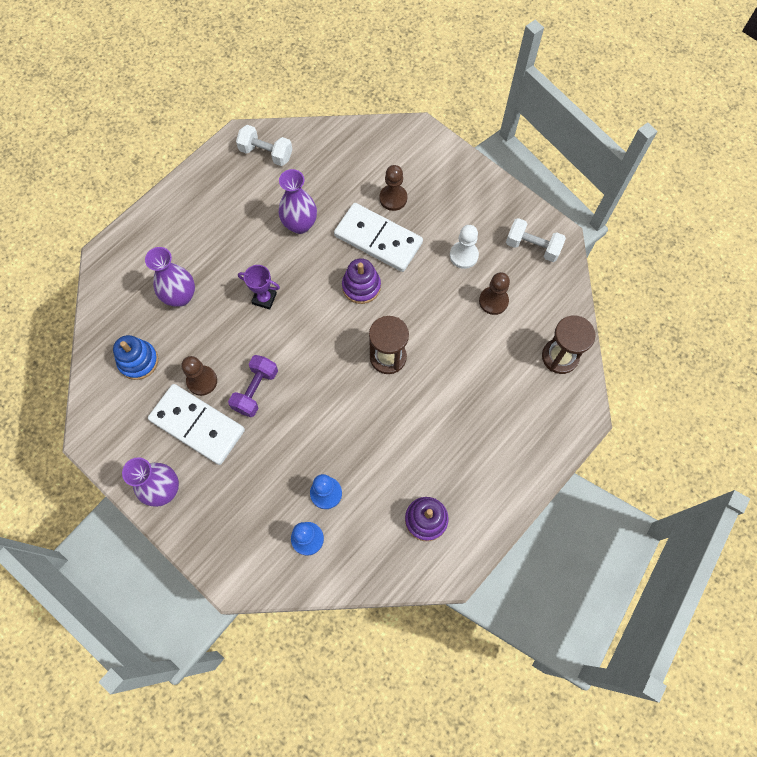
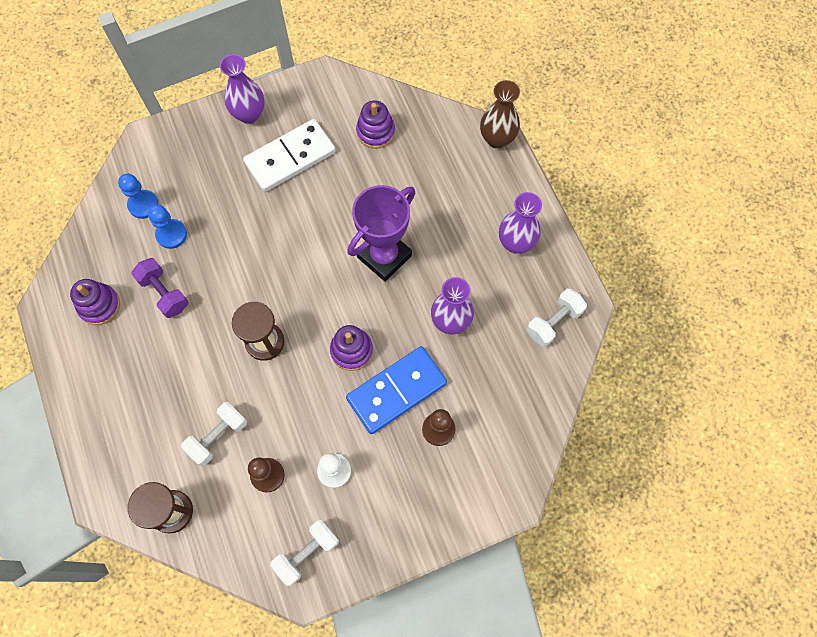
camera: 115 degrees right, 0 degrees up
(106, 256) = (497, 139): none -> brown vase
(138, 361) = (375, 132): blue stacking toy -> purple stacking toy
(180, 296) = (423, 186): purple vase -> purple vase (516, 243)
(202, 381) = (329, 175): brown pawn -> none
(255, 390) = (296, 214): purple dumbbell -> purple dumbbell (164, 293)
(264, 298) = (384, 256): purple trophy -> purple trophy, size x1.95
(378, 239) = (396, 390): white domino -> blue domino
(484, 353) = (218, 436): none -> white dumbbell

